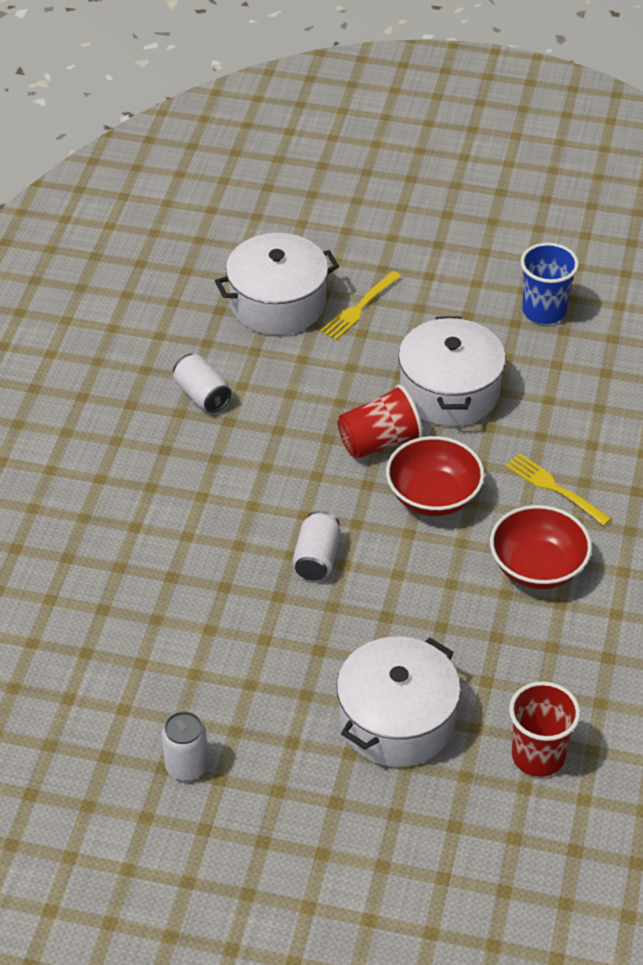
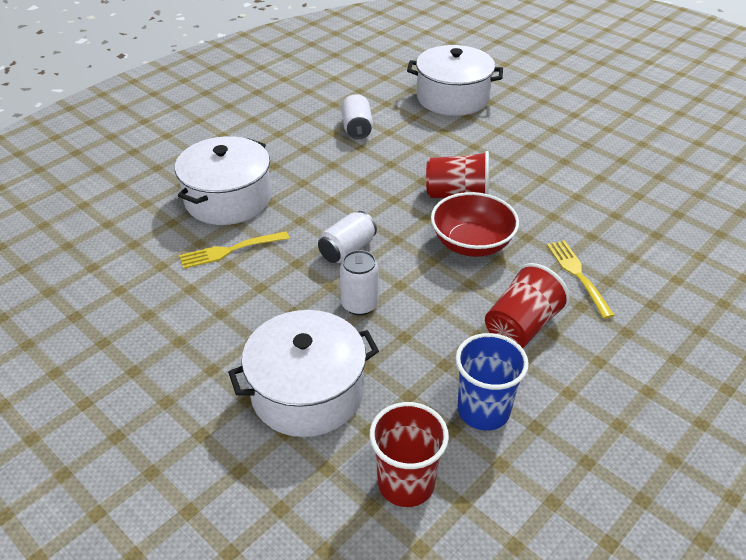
camera: 30 degrees right, 5 degrees down
(187, 766) = (120, 349): white can -> white can (359, 305)
(359, 307) = (508, 116): yellow fork -> yellow fork (231, 250)
(449, 391) = (537, 183): white pot -> white pot (228, 199)
(537, 567) = (521, 326): red bowl -> red cup
(544, 311) = (651, 160): blue cup -> blue cup (483, 411)

